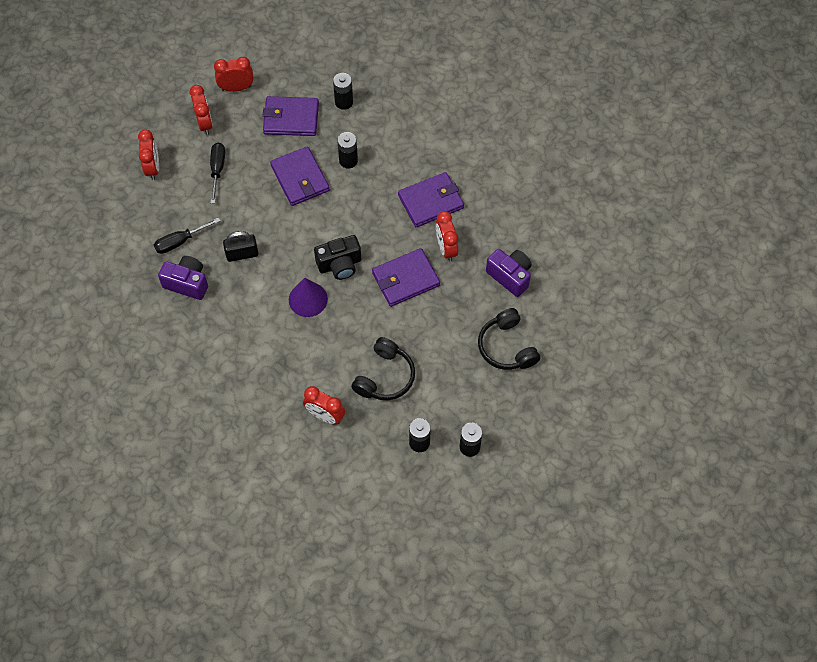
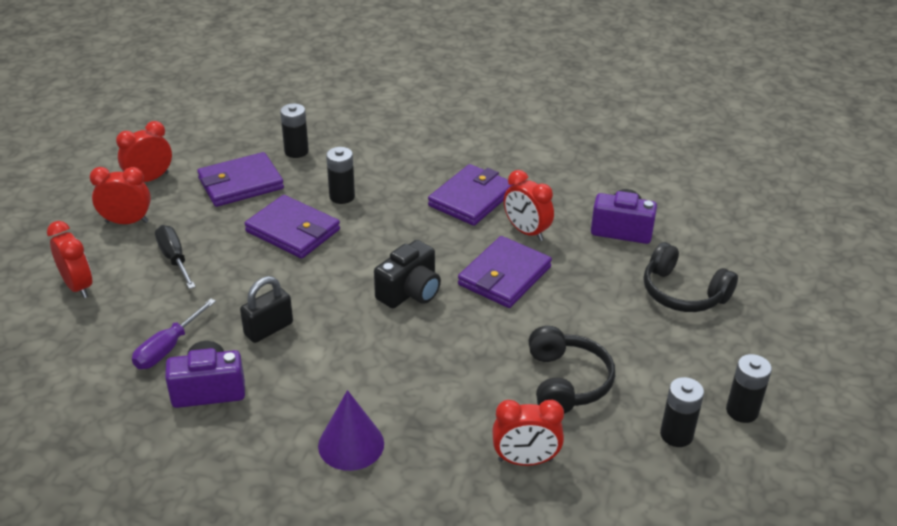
camera: 30 degrees left, 25 degrees down
(179, 242) = (167, 348): black screwdriver -> purple screwdriver
(204, 123) = (127, 222): red clock -> red clock turned 45 degrees counterclockwise
(308, 299) = (396, 342): purple cone -> purple cone (351, 444)

